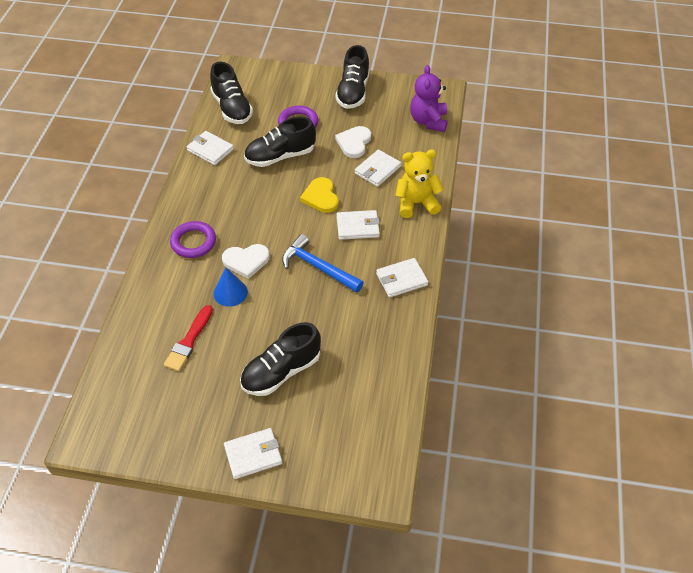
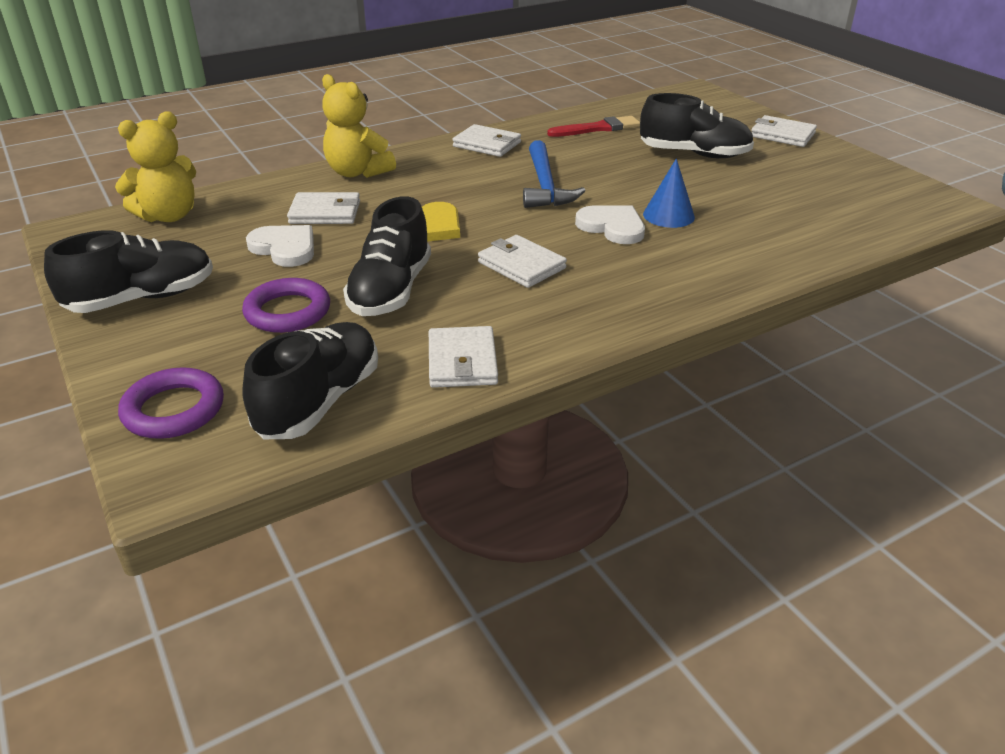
camera: 130 degrees left, 15 degrees down
(189, 341) = (764, 208): red brush -> red brush (597, 128)
(193, 242) = (651, 274): purple ring -> purple ring (174, 409)
(280, 156) = (391, 290): black shoe -> black shoe turned 75 degrees clockwise
(354, 143) = (285, 248): white heart -> white heart turned 120 degrees counterclockwise
(357, 227) = (448, 188): white wallet -> white wallet (521, 265)
(428, 121) = (169, 216): purple teddy bear -> yellow teddy bear

